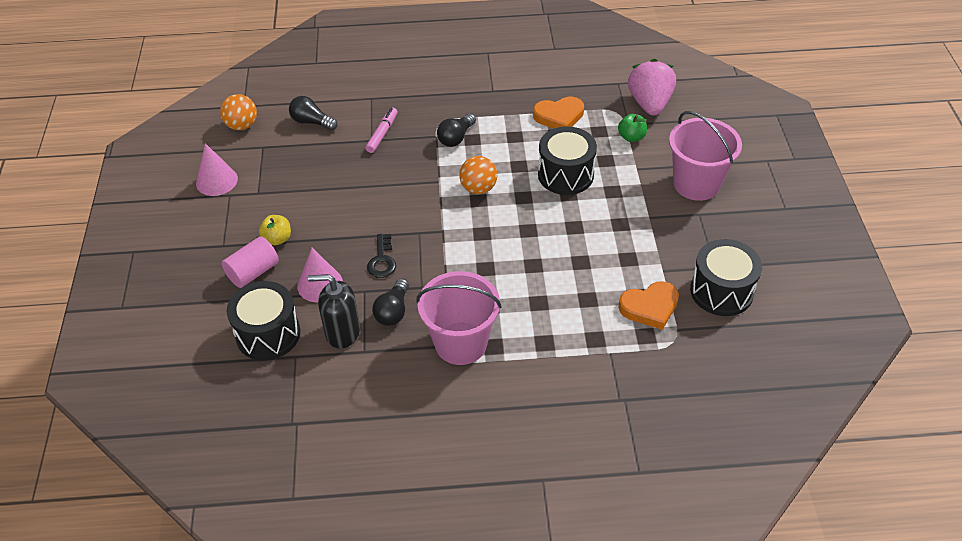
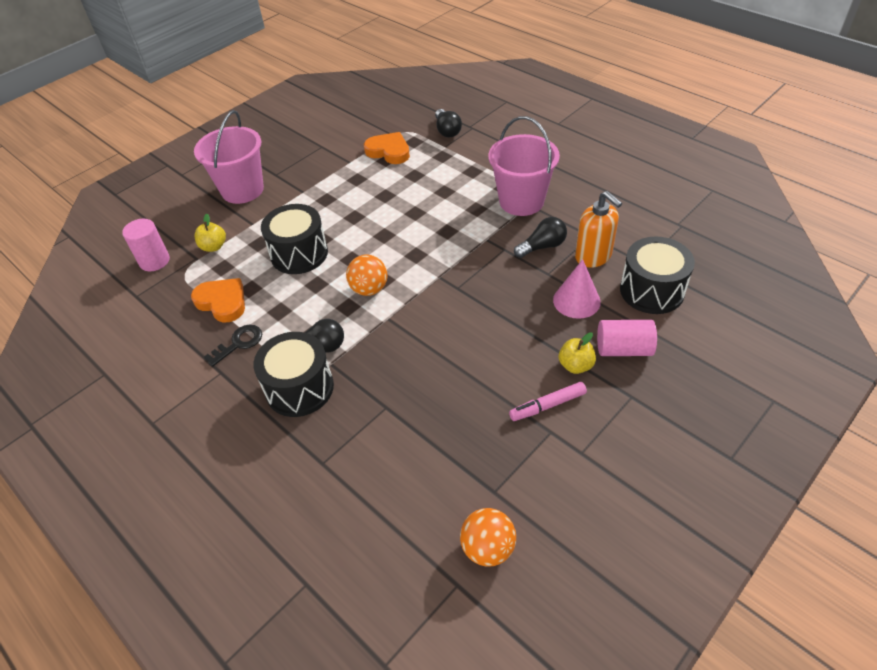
camera: 130 degrees left, 0 degrees up
(216, 181) = (581, 483): pink cone -> none
(311, 122) = (412, 482): black light bulb -> black light bulb (447, 131)
(342, 332) = (593, 256): black soap dispenser -> orange soap dispenser
(382, 134) = (369, 405): pink marker -> pink marker (548, 405)
(382, 260) = (509, 286): black key -> black key (239, 343)
(631, 137) = (214, 247): green apple -> yellow apple
(649, 104) = (154, 261): pink strawberry -> pink cylinder
(721, 291) = (341, 135): black drum -> black drum (299, 388)

